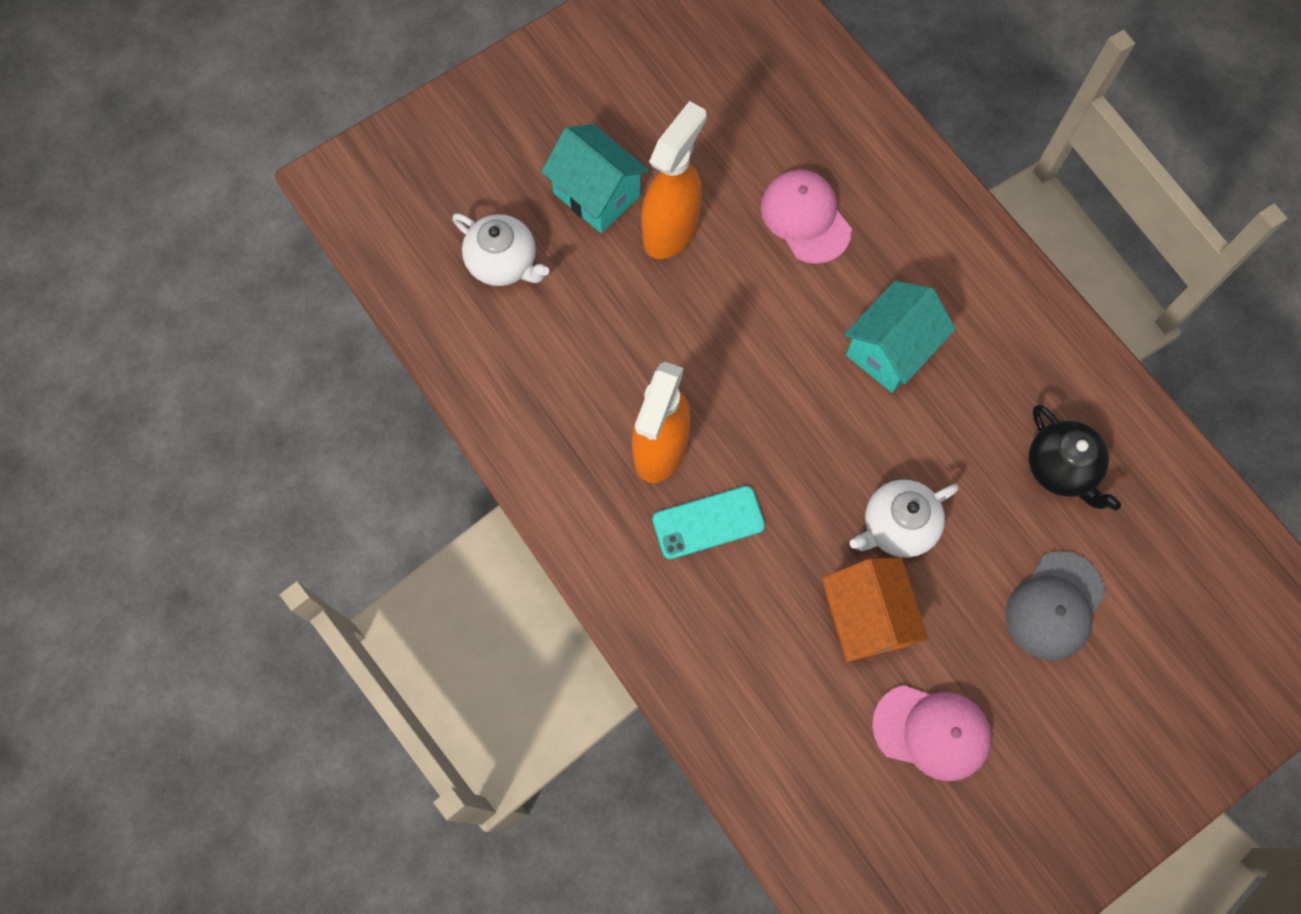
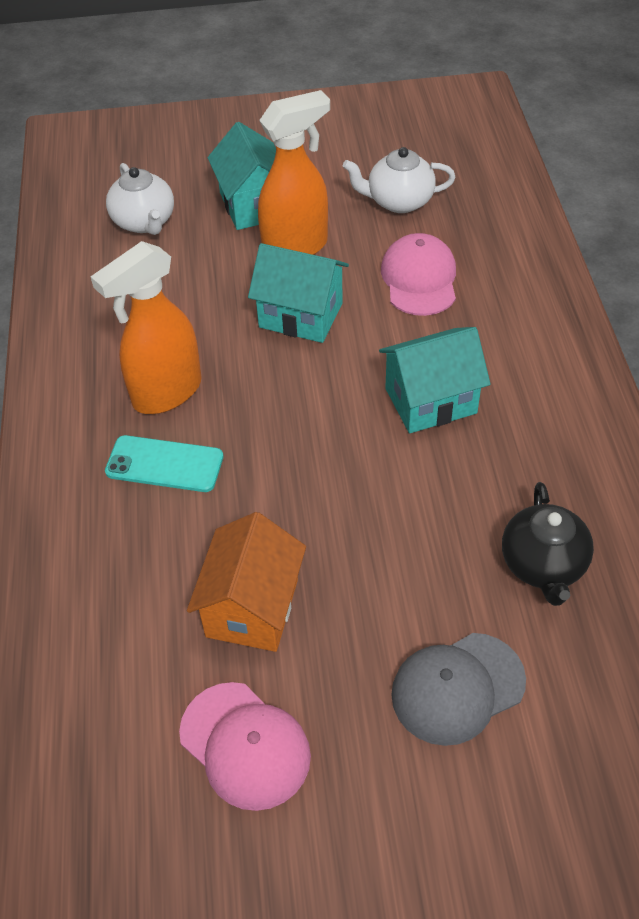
camera: 30 degrees right, 20 degrees down
(724, 308) = (301, 315): none -> turquoise house
(897, 526) = (339, 543): white teapot -> white teapot (398, 201)

